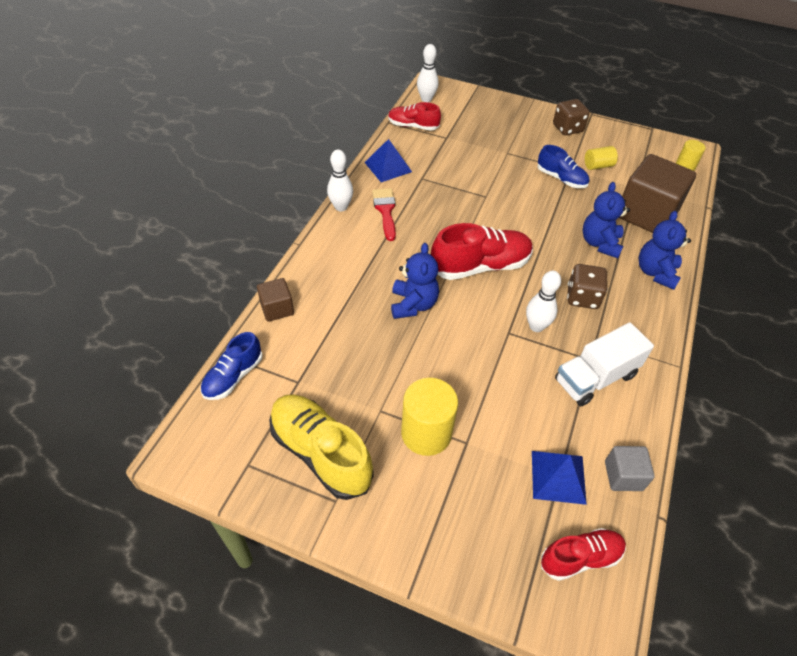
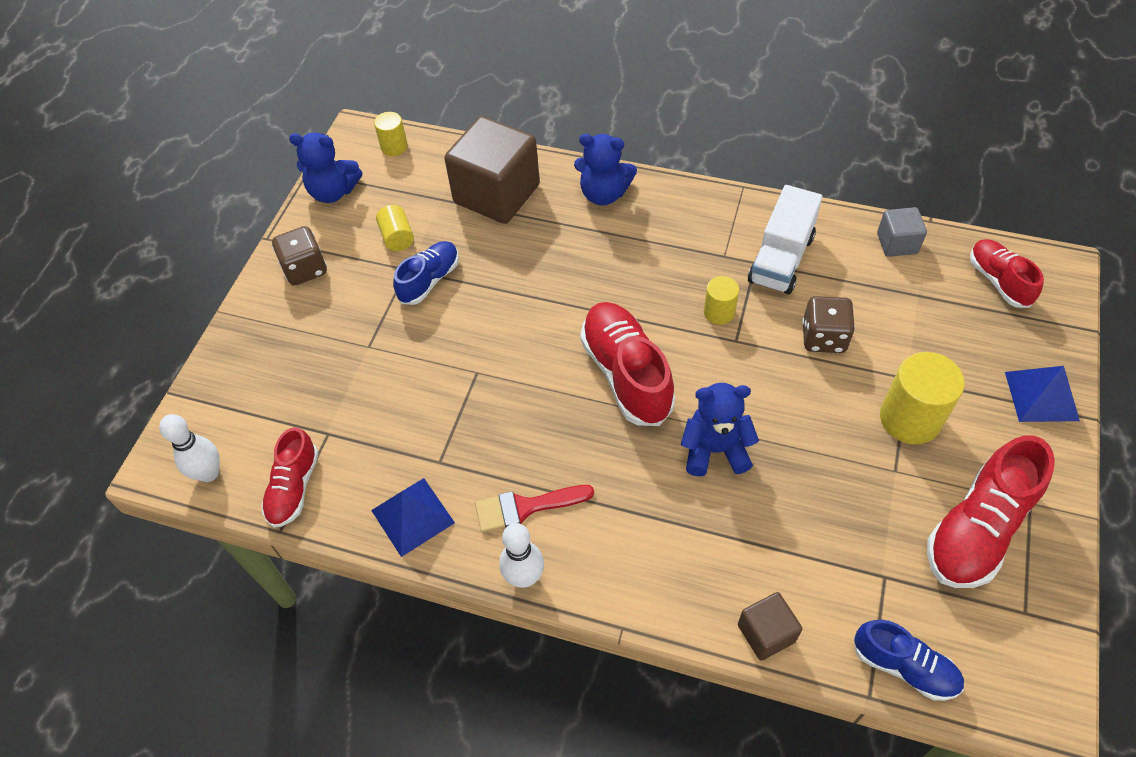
camera: 90 degrees left, 5 degrees up
(320, 453) = (977, 529): yellow shoe -> red shoe
(536, 326) = (719, 312): white bowling pin -> yellow cylinder
(558, 477) = (918, 295): blue pyramid -> blue pyramid (1041, 396)
(582, 297) = (660, 265): brown dice -> brown dice (823, 338)
(595, 378) = (781, 259): white truck -> white truck turned 60 degrees clockwise
(600, 243) = (560, 244): blue teddy bear -> blue teddy bear (333, 192)

